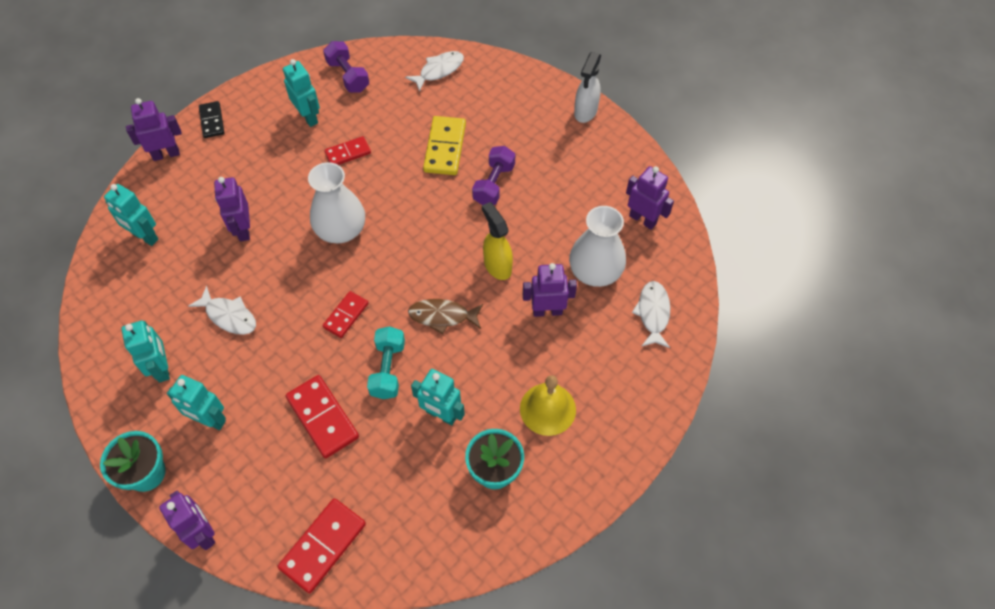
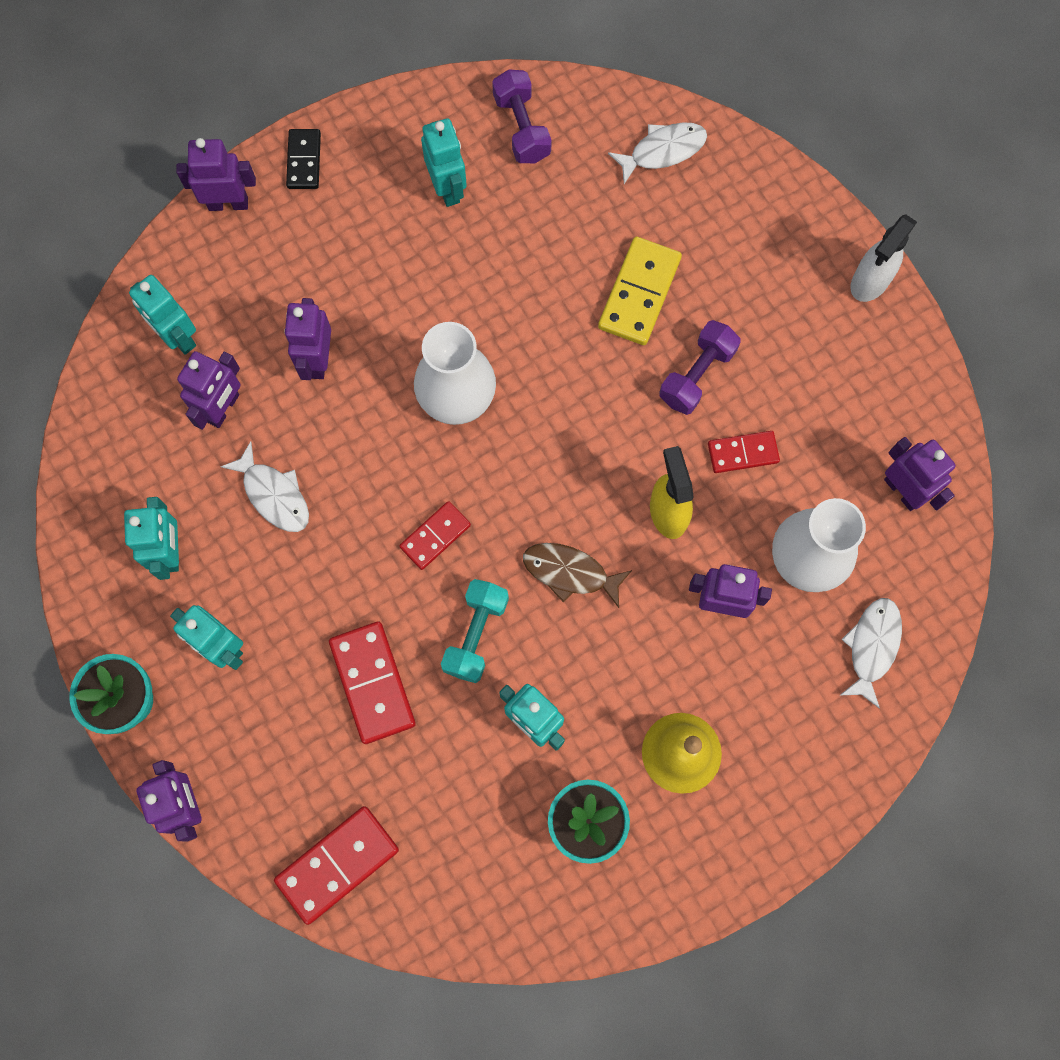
camera: 15 degrees right, 15 degrees up
(184, 272) = (223, 408): none -> purple robot
(348, 153) = (493, 266): red domino -> red domino (743, 453)

